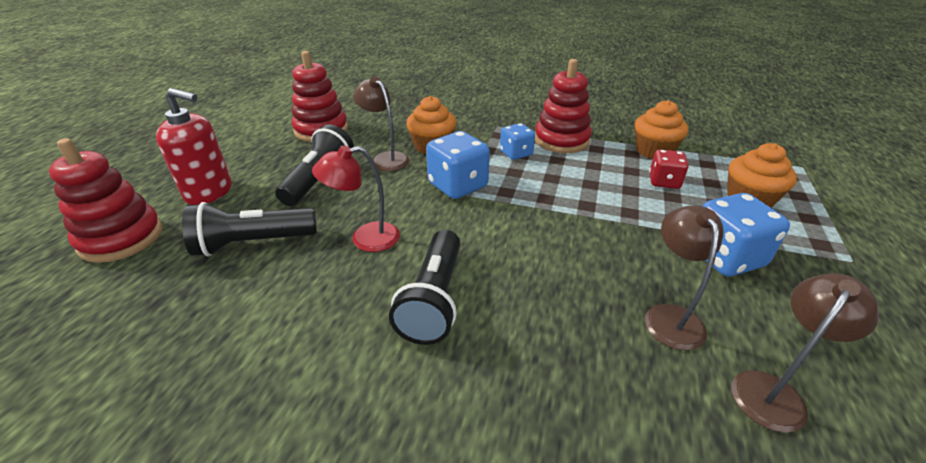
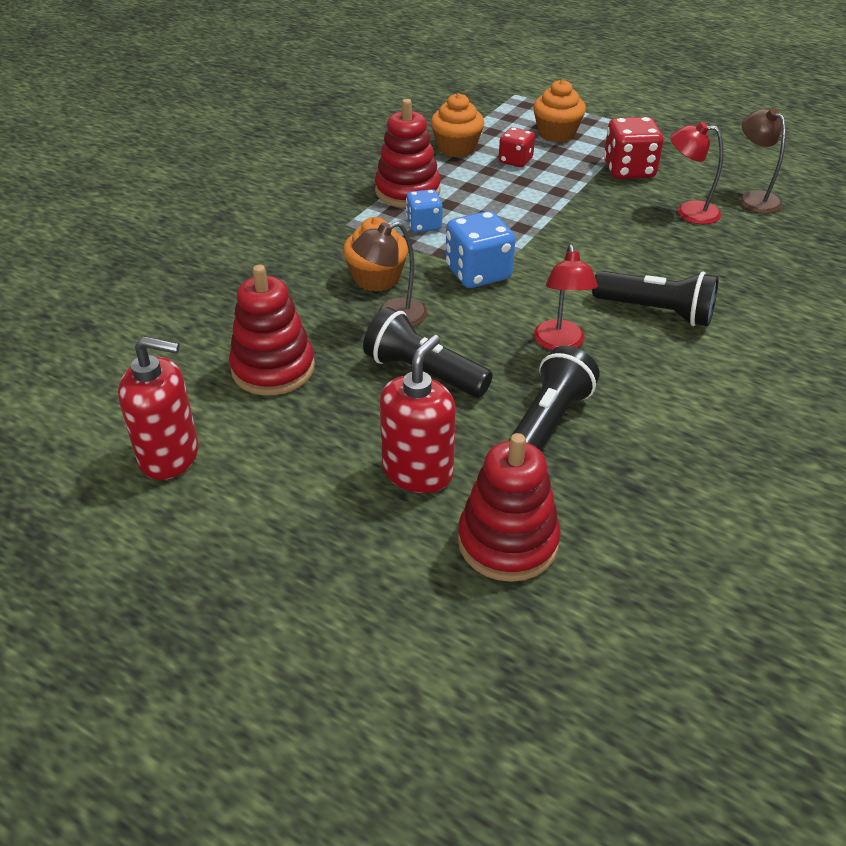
camera: 75 degrees left, 5 degrees up
(244, 118) = (170, 456): none -> red soap dispenser
(253, 243) = (548, 423): black flashlight -> black flashlight turned 150 degrees counterclockwise
(670, 316) = (688, 212): brown lamp -> red lamp
(724, 257) = (629, 170): blue dice -> red dice

